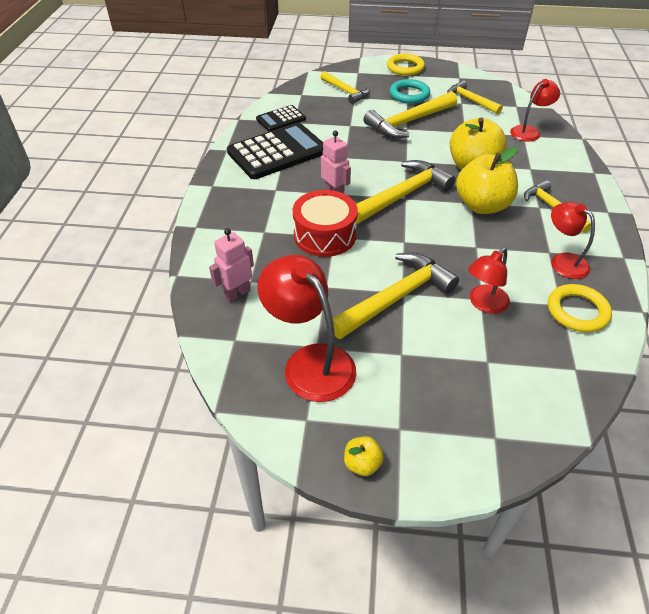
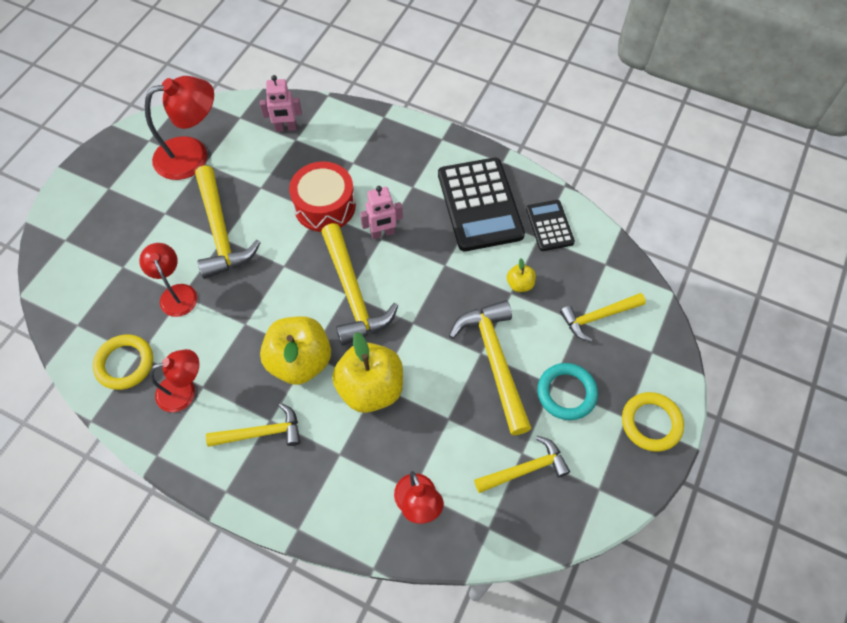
camera: 110 degrees right, 15 degrees up
(237, 293) = (286, 128): pink robot -> pink robot turned 105 degrees clockwise
(362, 464) = (99, 159): yellow apple -> yellow apple (520, 284)

